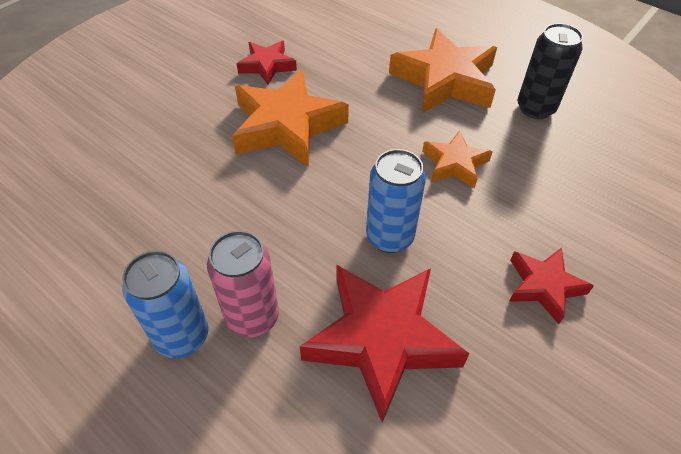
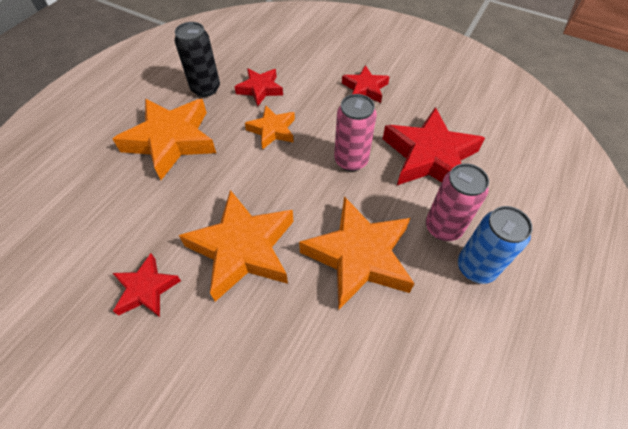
camera: 100 degrees left, 5 degrees up
(243, 217) = (359, 256): none -> orange star
(389, 237) = (351, 160): blue can -> pink can
(536, 159) = (260, 89): none -> red star

